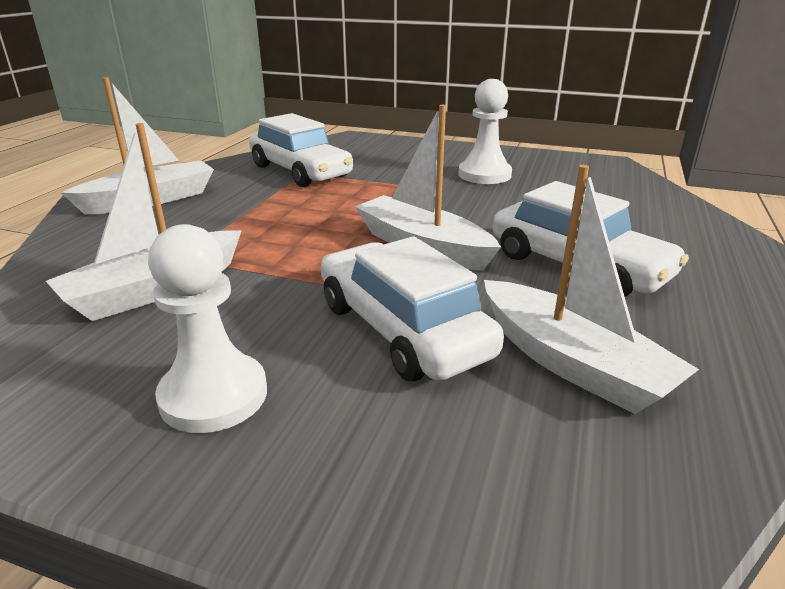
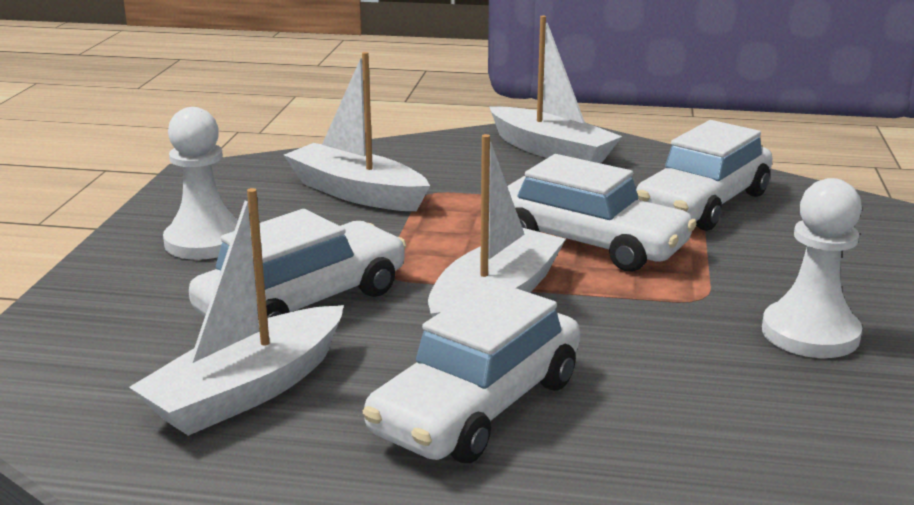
camera: 80 degrees right, 5 degrees down
(342, 208) = (589, 243): none -> white car

